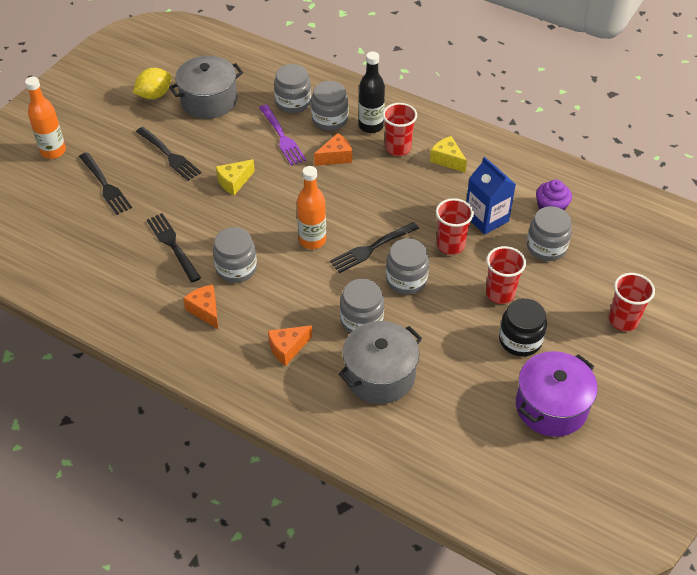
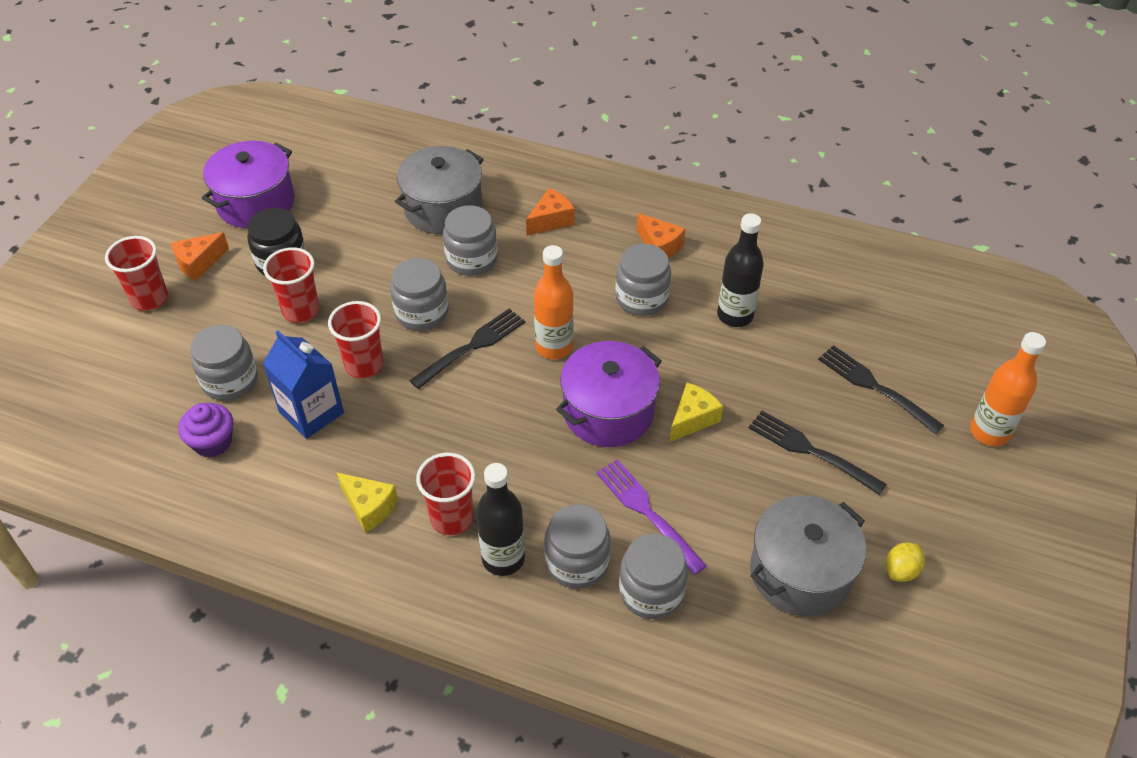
camera: 170 degrees right, 0 degrees up
(154, 95) = (901, 570): yellow lemon -> yellow lemon, size x0.65
(173, 245) = (735, 315): black fork -> black bottle
(287, 193) = (608, 412): none -> purple pot
(336, 157) = (550, 486): orange cheese -> orange cheese (199, 263)

